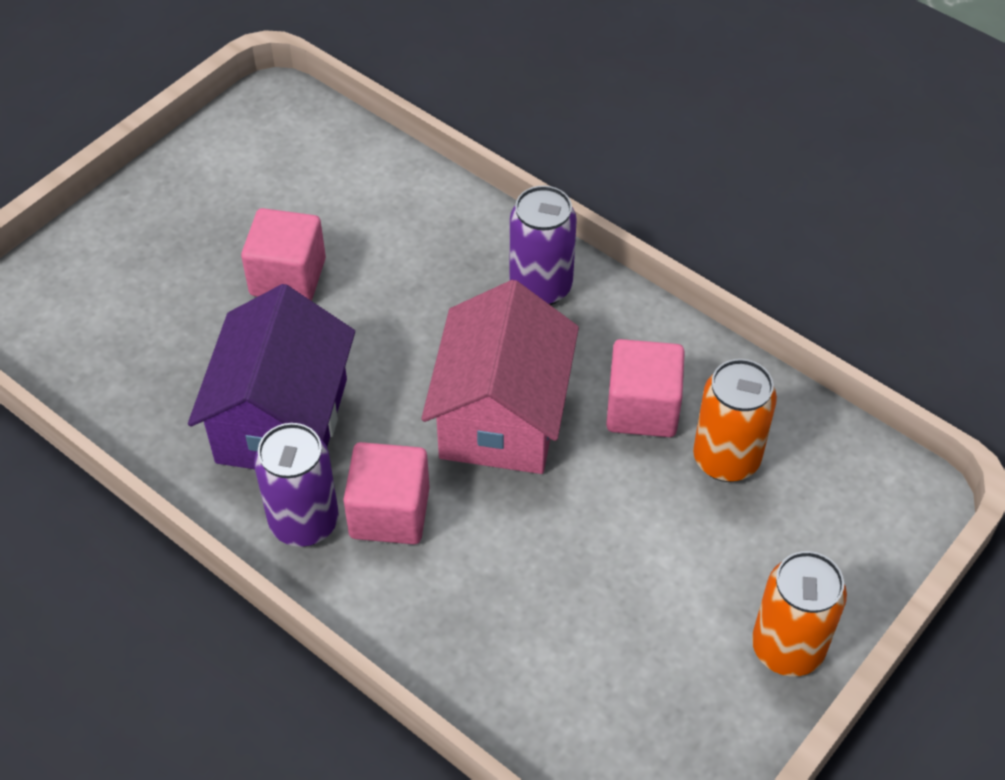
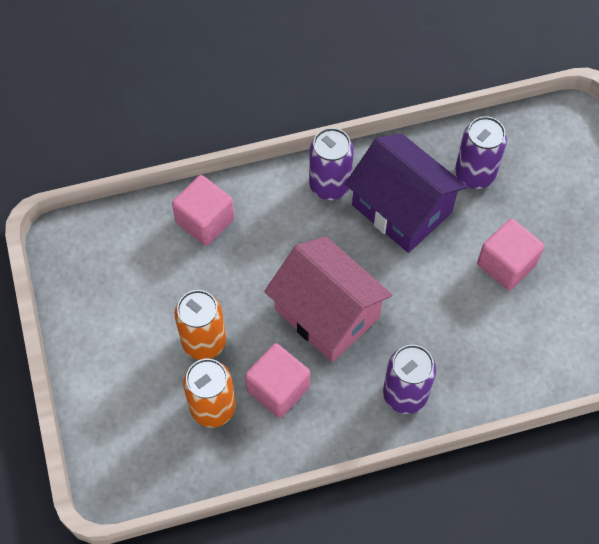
camera: 125 degrees right, 10 degrees up
(169, 370) = (474, 174): none -> purple can
(389, 512) = (306, 225): pink cube -> pink cube (205, 221)
(787, 648) = (88, 353): orange can -> orange can (204, 342)

